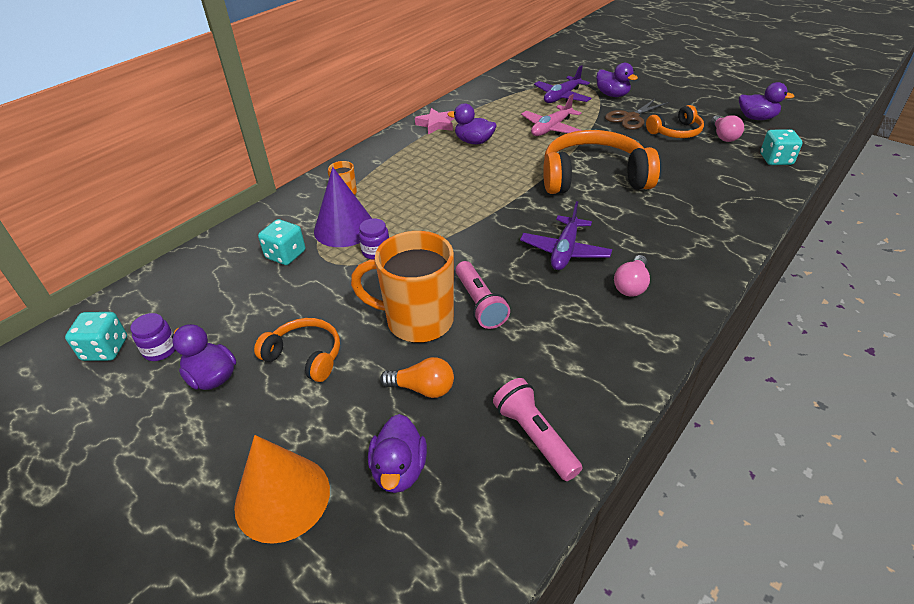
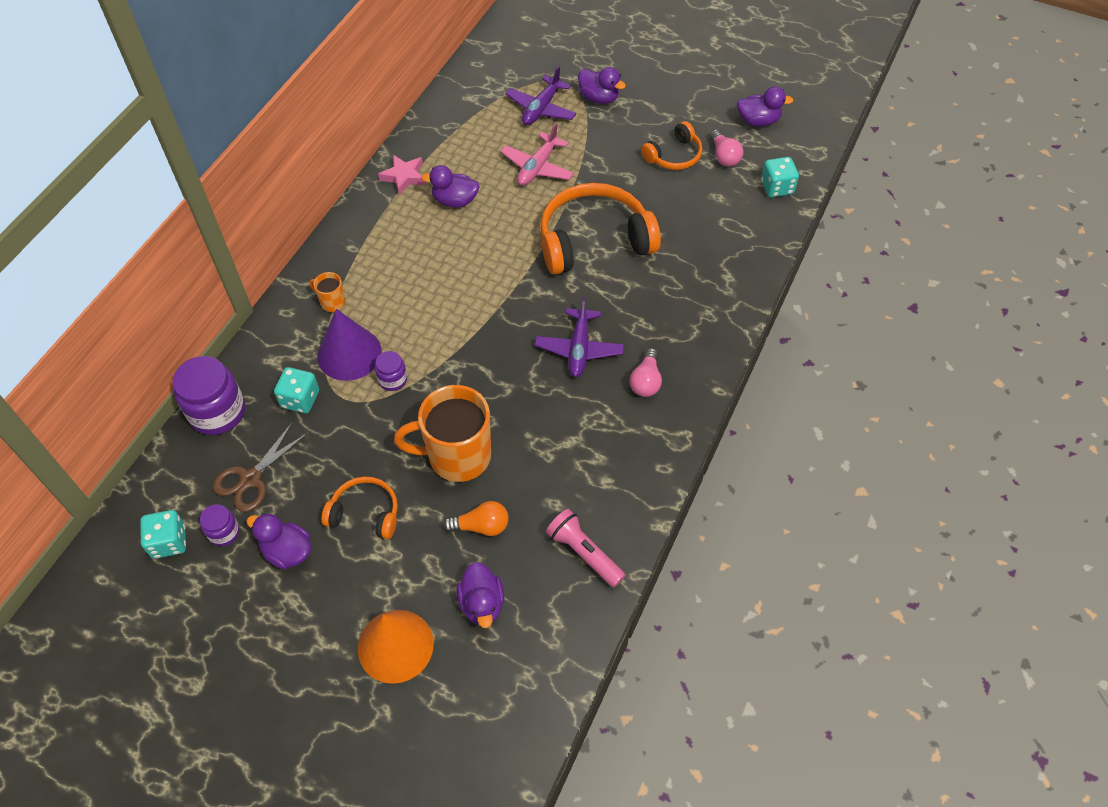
camera: 15 degrees left, 15 degrees up
(208, 254) = (217, 412): none -> purple jar
(479, 303) = (510, 426): pink flashlight -> none
(631, 118) = (623, 137): brown scissors -> brown scissors (251, 479)

